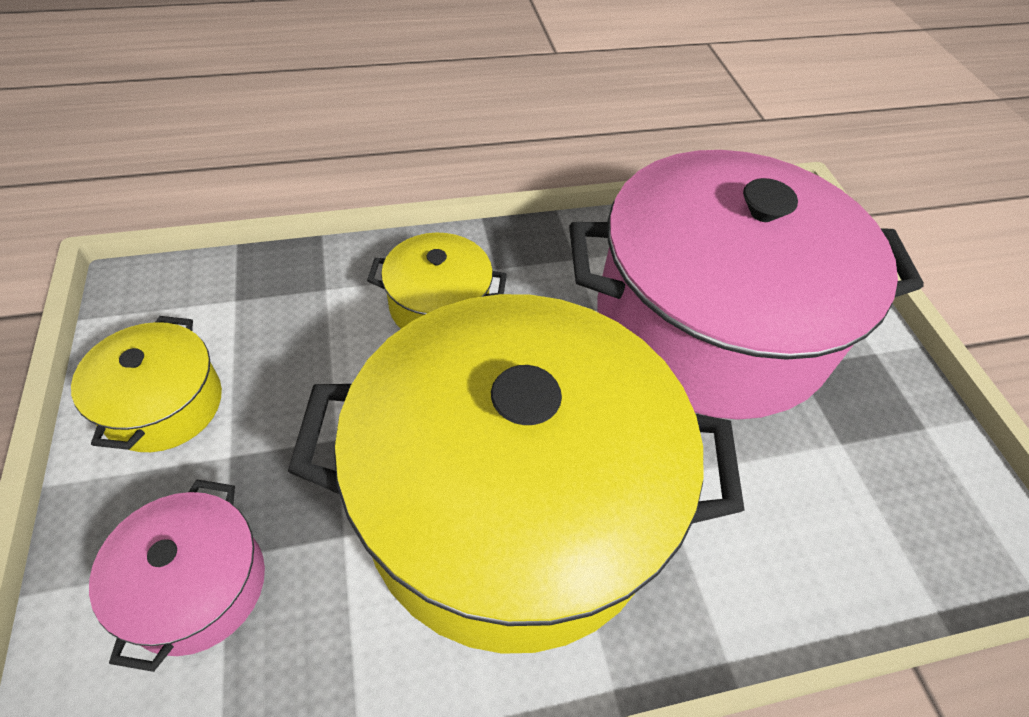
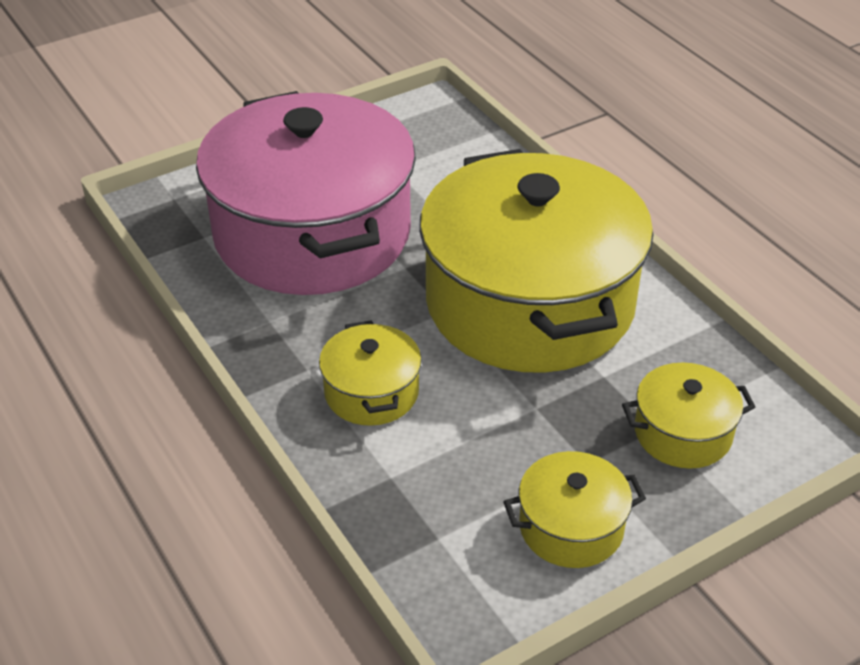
camera: 105 degrees left, 10 degrees down
(196, 586) = (683, 433): pink pot -> yellow pot

